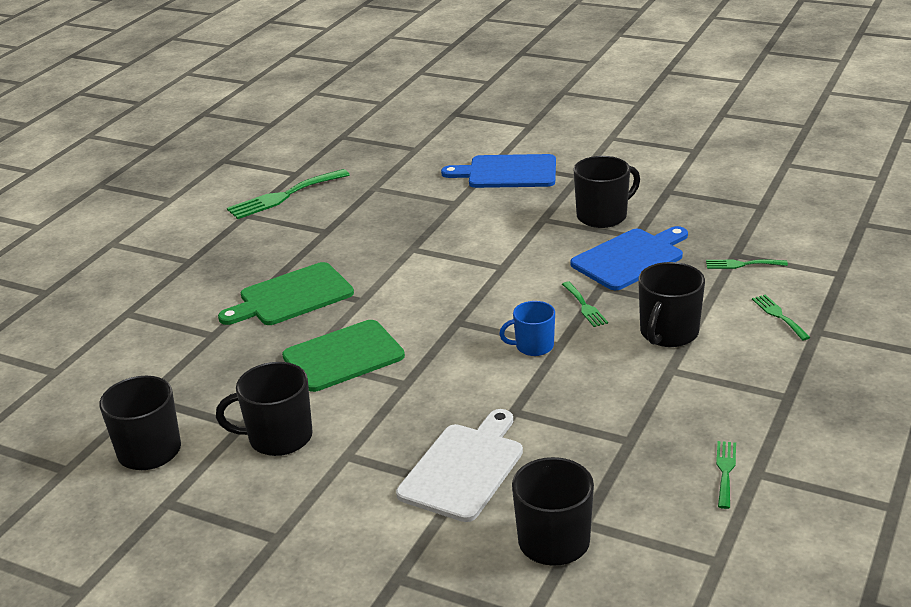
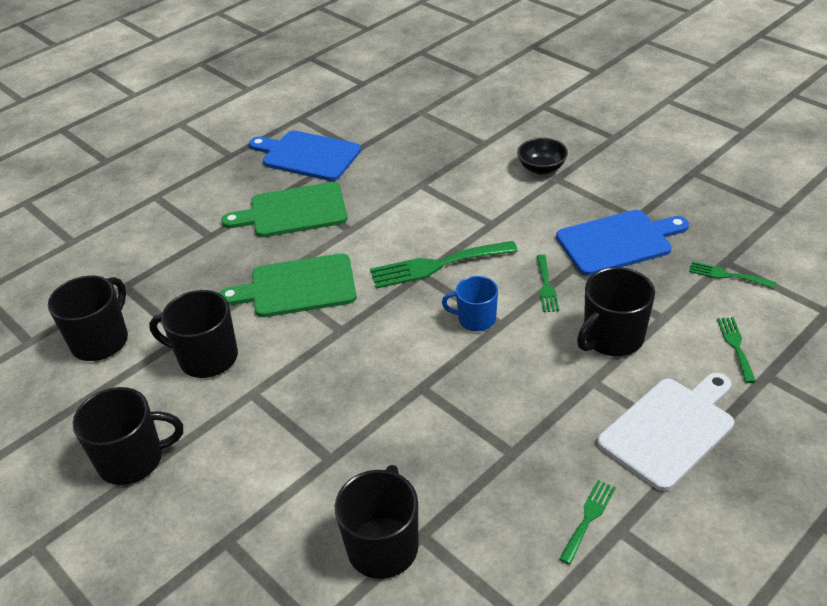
camera: 20 degrees right, 10 degrees up
(284, 196) = (341, 105): green fork -> green fork (437, 265)
(464, 468) = (344, 438): white cutting board -> white cutting board (670, 429)
(507, 172) = (549, 119): blue cutting board -> blue cutting board (307, 155)
(524, 213) = (541, 168): none -> black bowl
(603, 216) = (615, 187): black mug -> black mug (132, 460)

